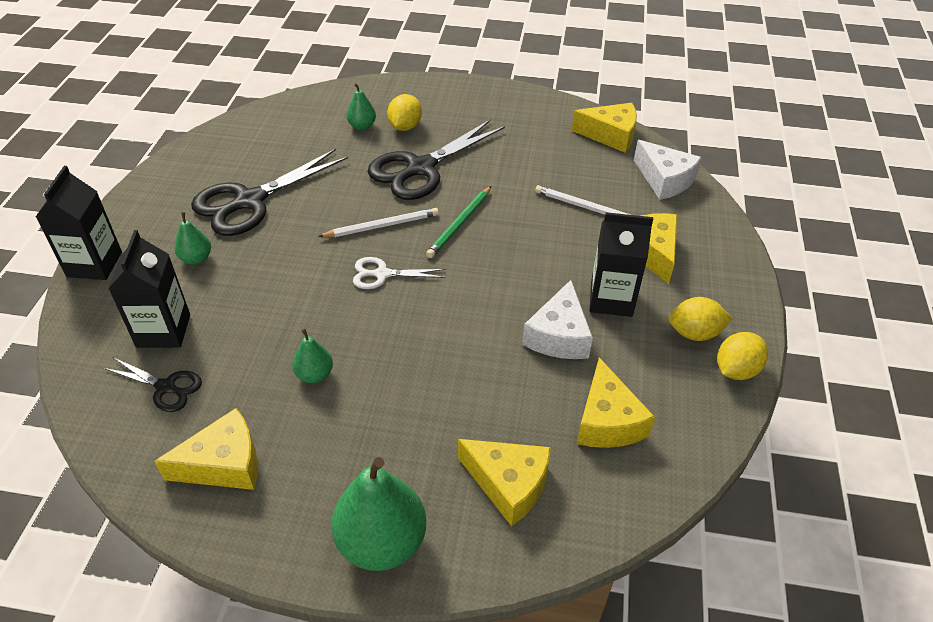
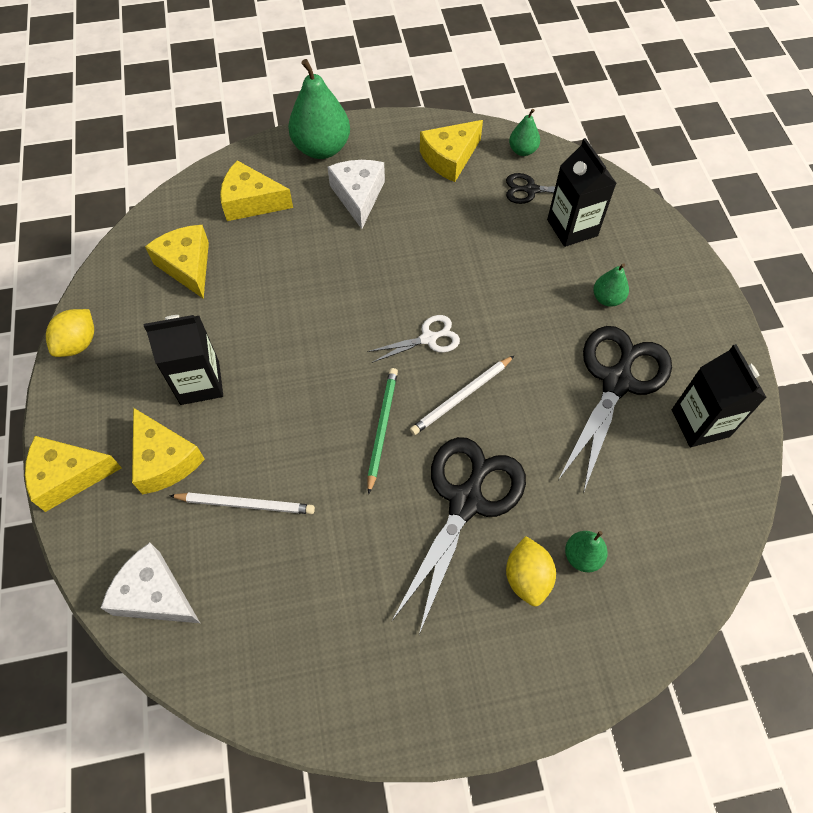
camera: 160 degrees right, 15 degrees up
(94, 264) = (687, 264): black carton -> black carton (700, 423)
(314, 374) = (429, 231): green pear -> green pear (522, 150)
(559, 335) = (242, 327): white cheese -> white cheese (358, 196)
(610, 135) = (240, 670): yellow cheese -> yellow cheese (69, 476)
(694, 333) = (116, 370): yellow lemon -> none

